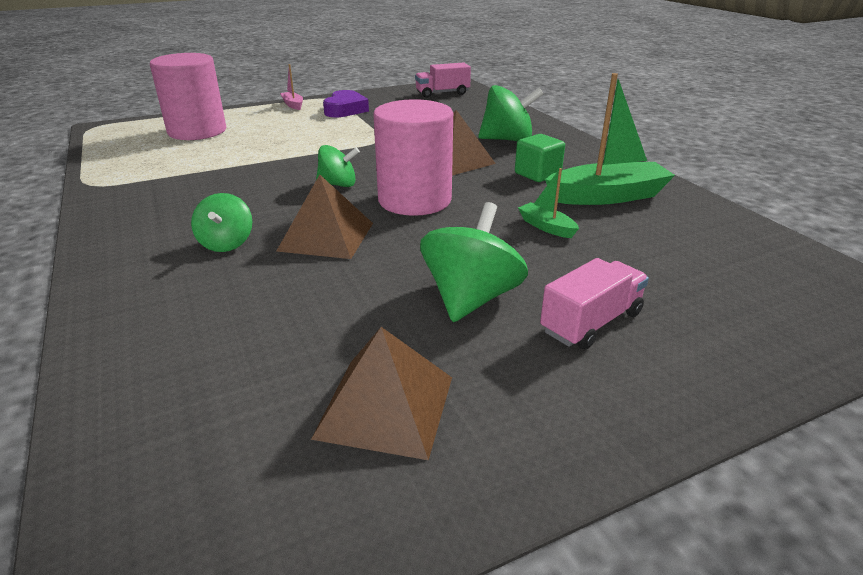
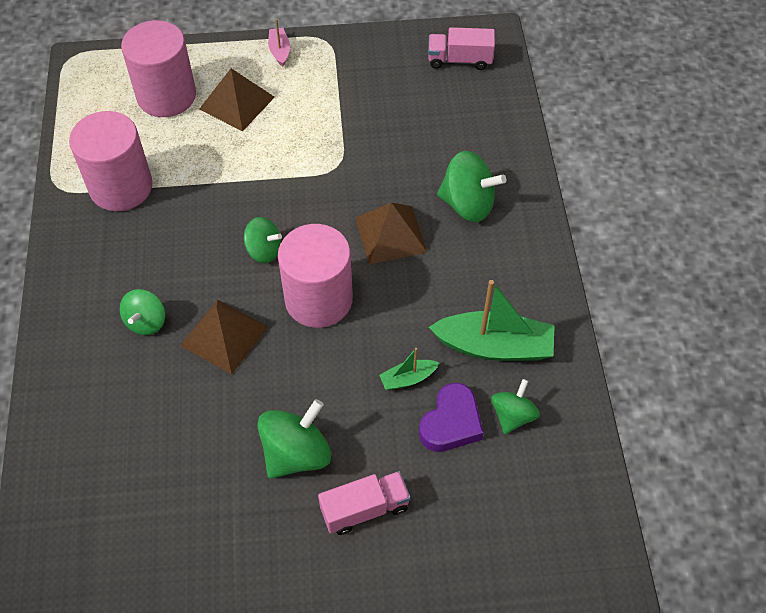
camera: 20 degrees right, 25 degrees up
(165, 175) = (121, 187): none -> pink cylinder
(345, 110) = (331, 79): purple heart -> purple heart (451, 423)
(386, 406) = (194, 539): brown pyramid -> brown pyramid (237, 103)
(537, 174) = (455, 286): green cube -> none
(546, 227) = (408, 379): green boat -> green boat turned 90 degrees counterclockwise
(671, 229) = (512, 416): none -> green spinning top

